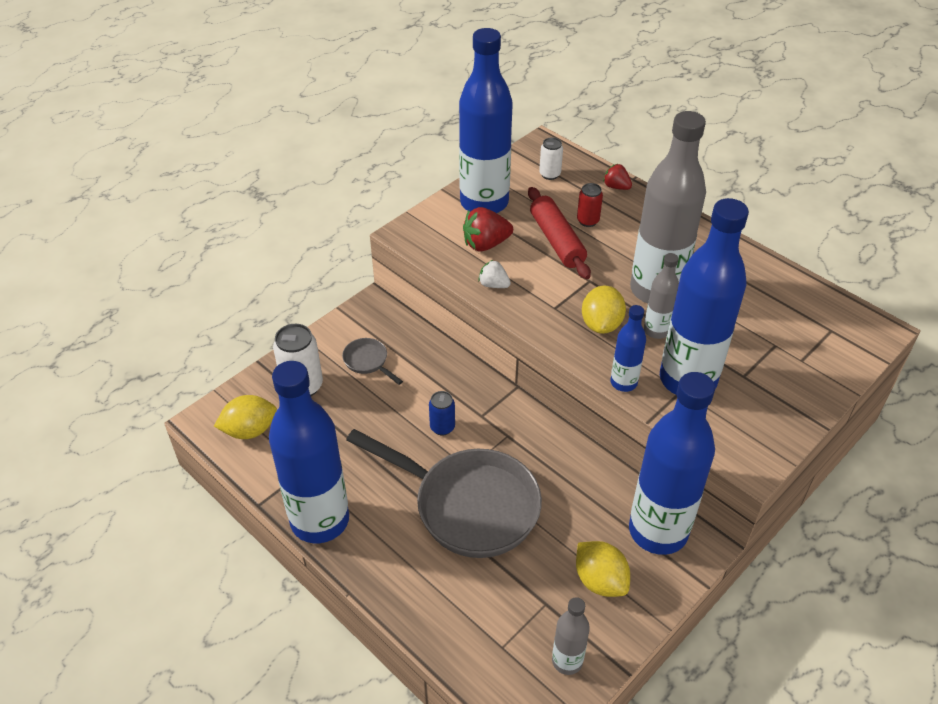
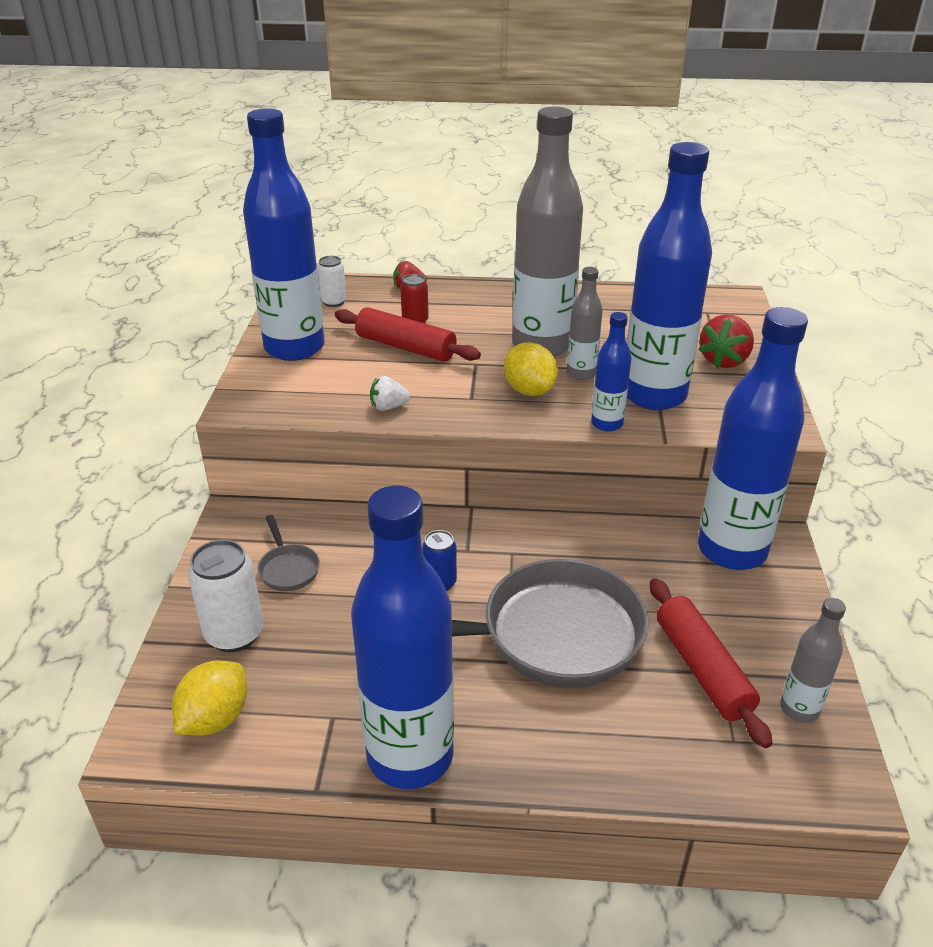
camera: 40 degrees left, 10 degrees down
(368, 361) = (288, 568): grey pan -> grey pan turned 120 degrees counterclockwise
(485, 244) = (338, 379): red strawberry -> red strawberry (724, 360)
(536, 592) = (702, 669): none -> red rolling pin
(600, 580) = (739, 621): yellow lemon -> none

